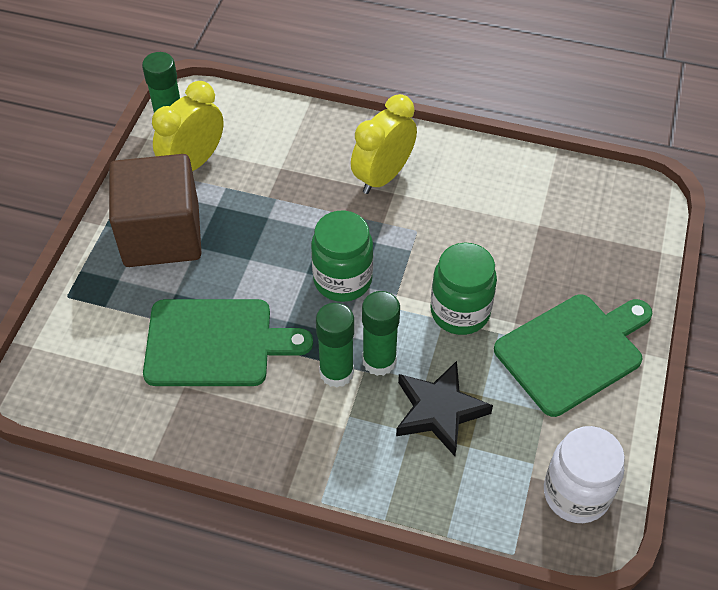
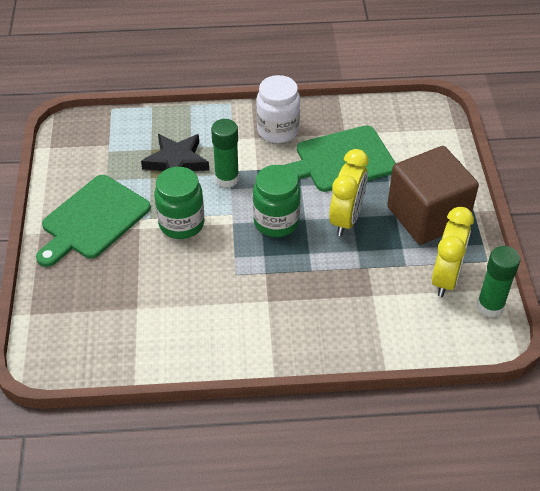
camera: 160 degrees right, 5 degrees down
(336, 372) = (252, 165): green glue stick -> none
(383, 176) = (283, 312): yellow clock -> yellow clock (346, 219)
(576, 494) = (79, 143): white jar -> white jar (278, 130)

